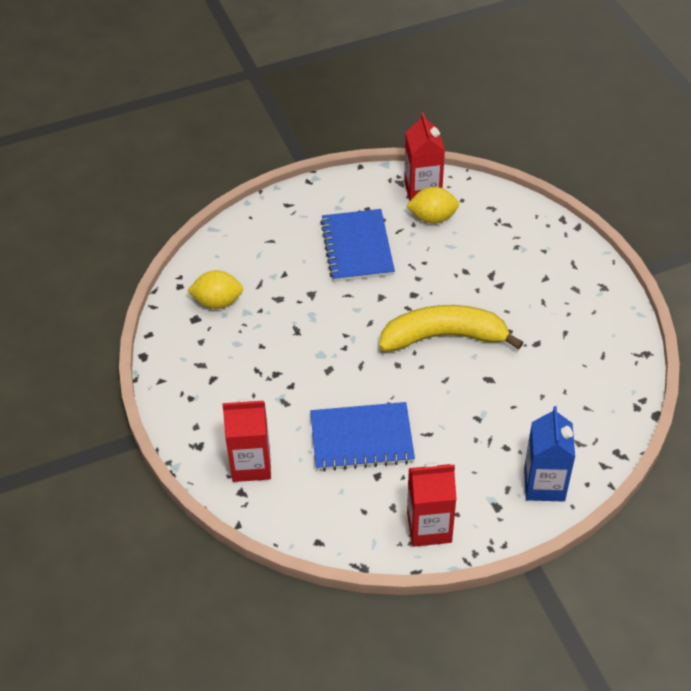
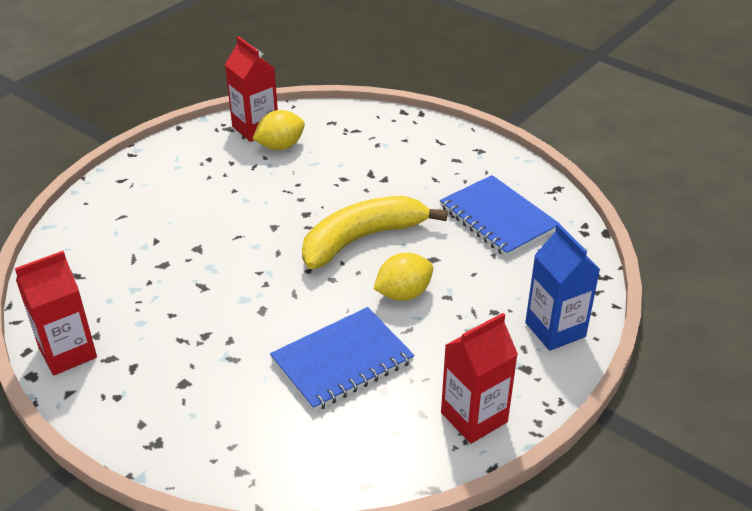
camera: 30 degrees left, 10 degrees down
(217, 302) = (94, 291): yellow lemon -> yellow lemon (403, 293)
(251, 464) = (233, 437): red carton -> red carton (67, 352)
(357, 247) = (220, 193): blue notebook -> blue notebook (498, 218)

